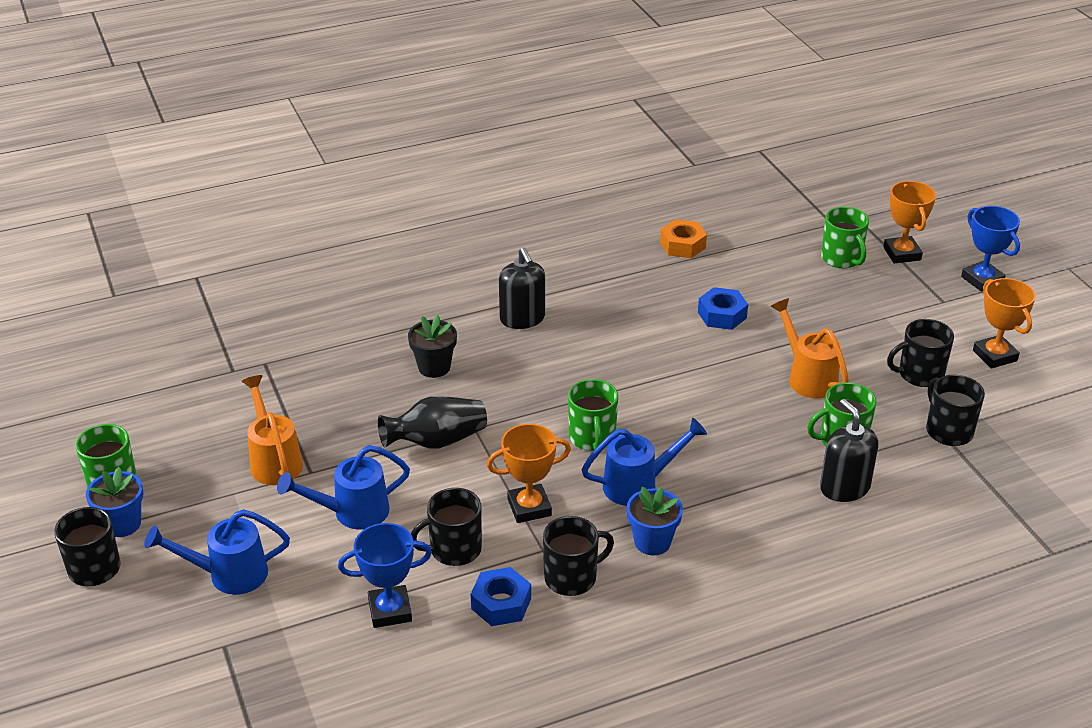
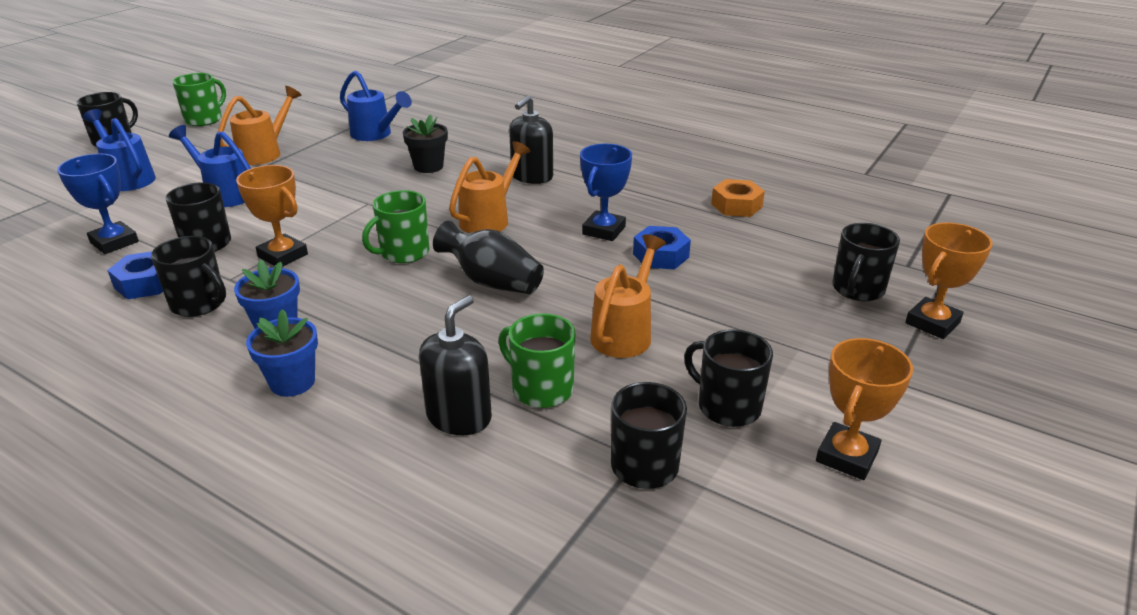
camera: 55 degrees right, 5 degrees down
(122, 524) = (163, 134): blue flower pot -> blue flower pot (292, 382)
(436, 441) = (337, 195): black vase -> black vase (491, 282)
(579, 372) = (489, 219): none -> orange watering can
(638, 485) = (356, 294): blue watering can -> blue watering can (375, 135)
(842, 259) = (857, 289): green mug -> black mug
(982, 280) = (984, 396): blue trophy -> blue trophy (603, 230)

